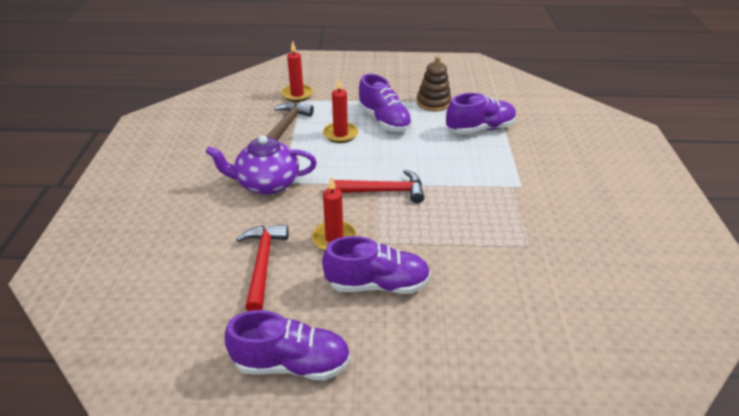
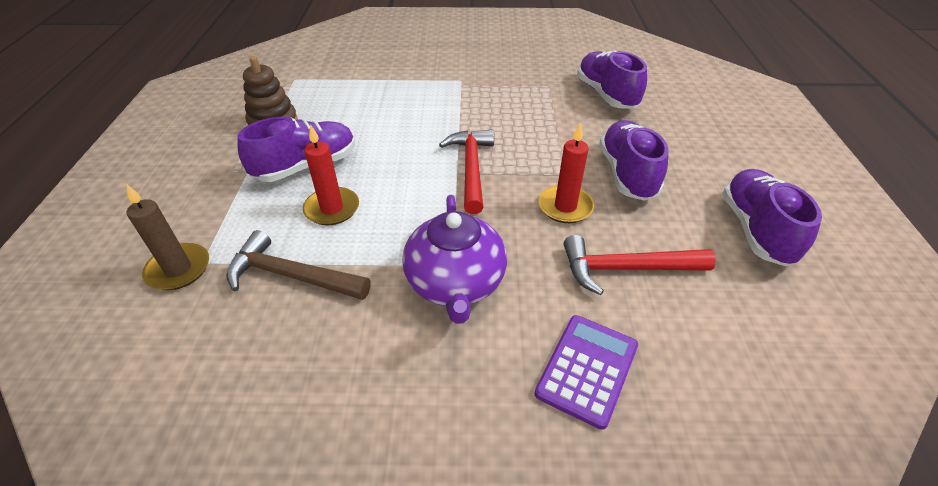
camera: 90 degrees left, 5 degrees up
(188, 233) = (587, 369): none -> purple calculator
(297, 94) = (178, 269): red candle -> brown candle
(480, 129) = (348, 94): purple shoe -> purple shoe (606, 94)

